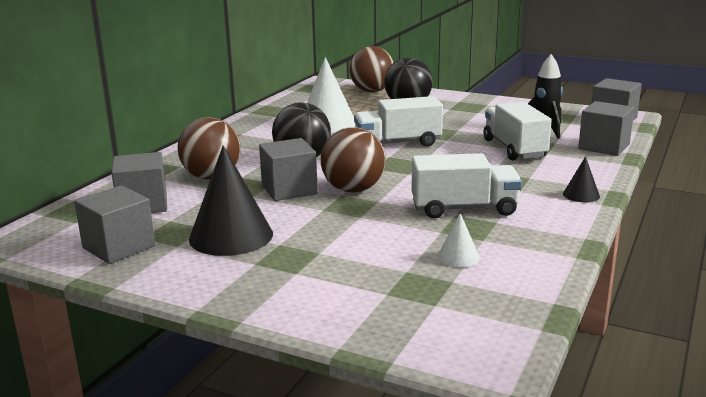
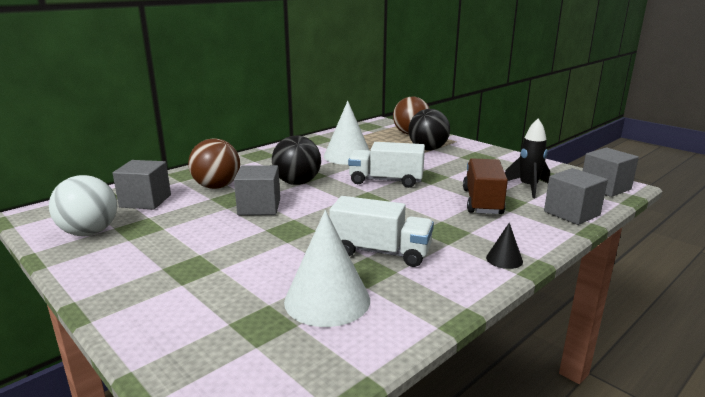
camera: 20 degrees right, 0 degrees up
(119, 247) = (89, 232): grey cube -> white ball
(231, 236) = (173, 239): black cone -> none
(353, 189) = (307, 216): brown ball -> none
(458, 257) = (327, 300): white cone -> white cone, size x2.12
(514, 149) = (482, 202): white truck -> brown truck

